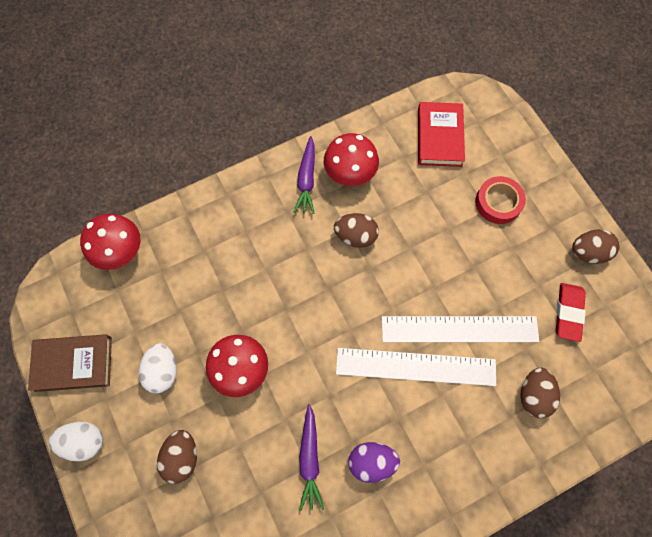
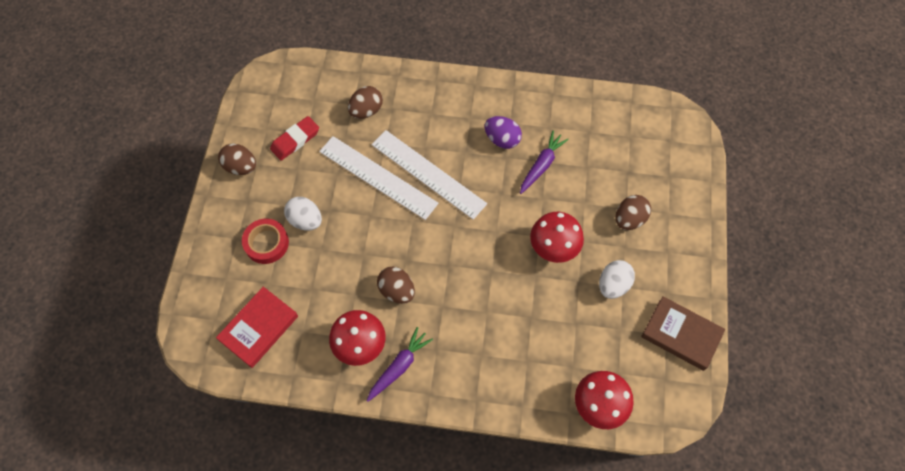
camera: 145 degrees left, 5 degrees down
(84, 441) = (696, 272): white egg -> white egg (306, 220)

